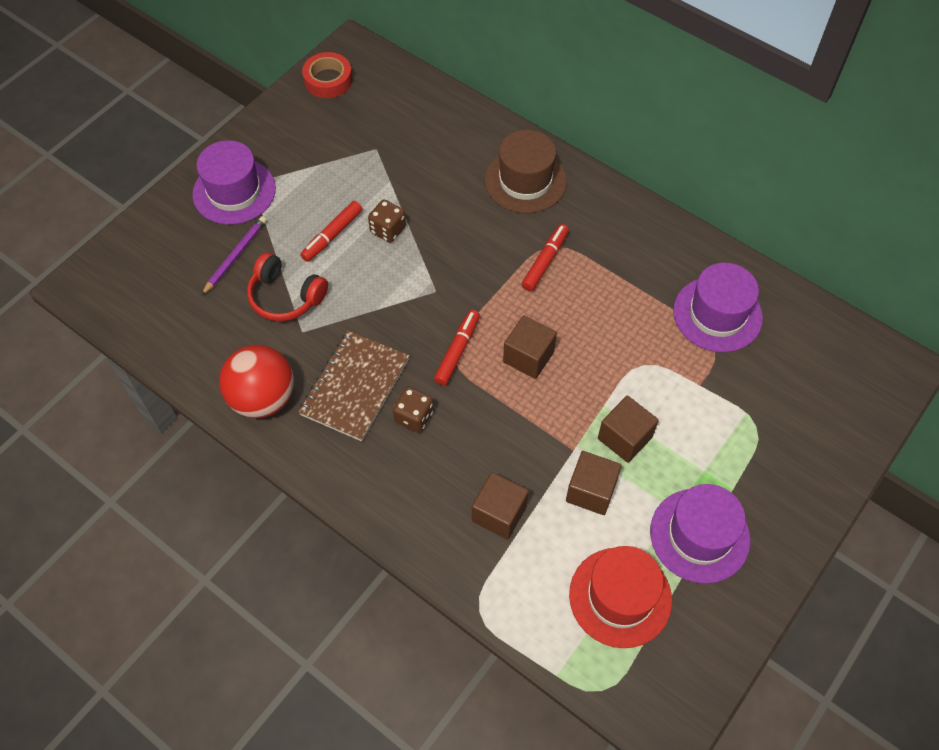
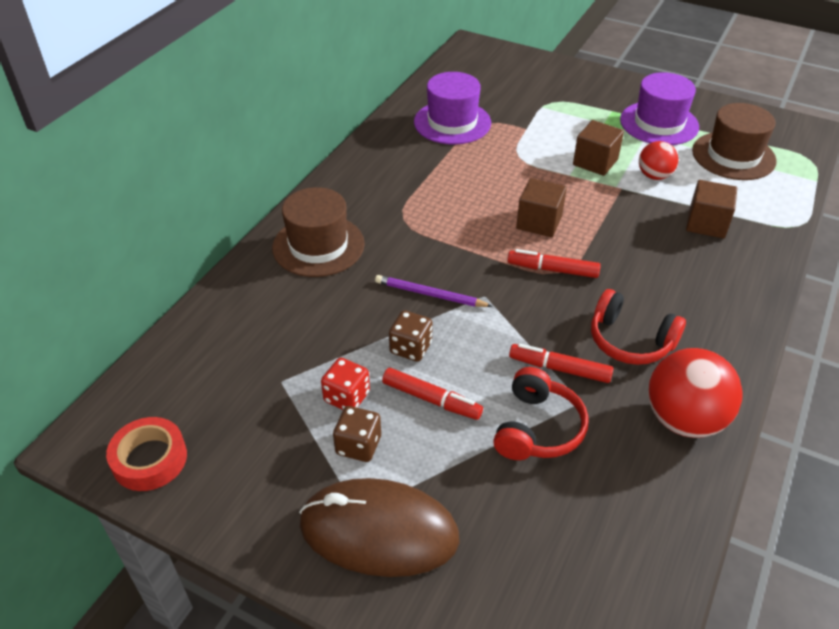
camera: 100 degrees left, 15 degrees down
(234, 191) = (379, 531): purple hat -> brown mouse
(235, 256) = (492, 500): purple pencil -> purple pencil (430, 295)
(350, 185) = (347, 397): none -> red dice
(355, 387) = (630, 340): brown notebook -> red headphones
(414, 417) = (642, 290): brown dice -> brown dice (358, 445)
(545, 261) = (423, 222): red marker -> red marker (559, 369)
(591, 491) = (654, 176): brown cube -> red ball
(620, 597) = (733, 156): red hat -> brown hat

